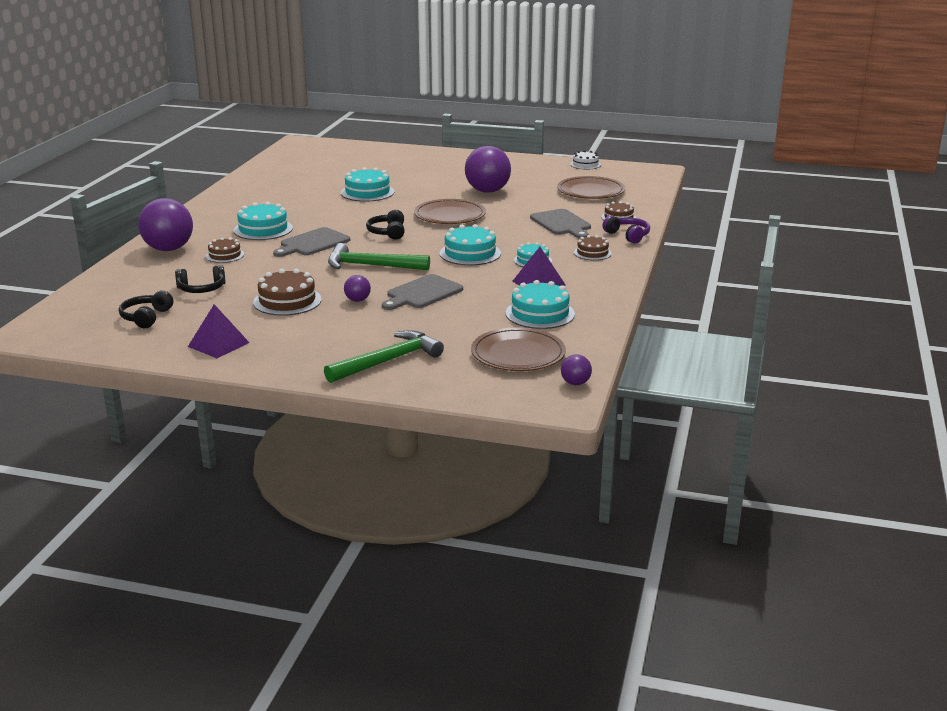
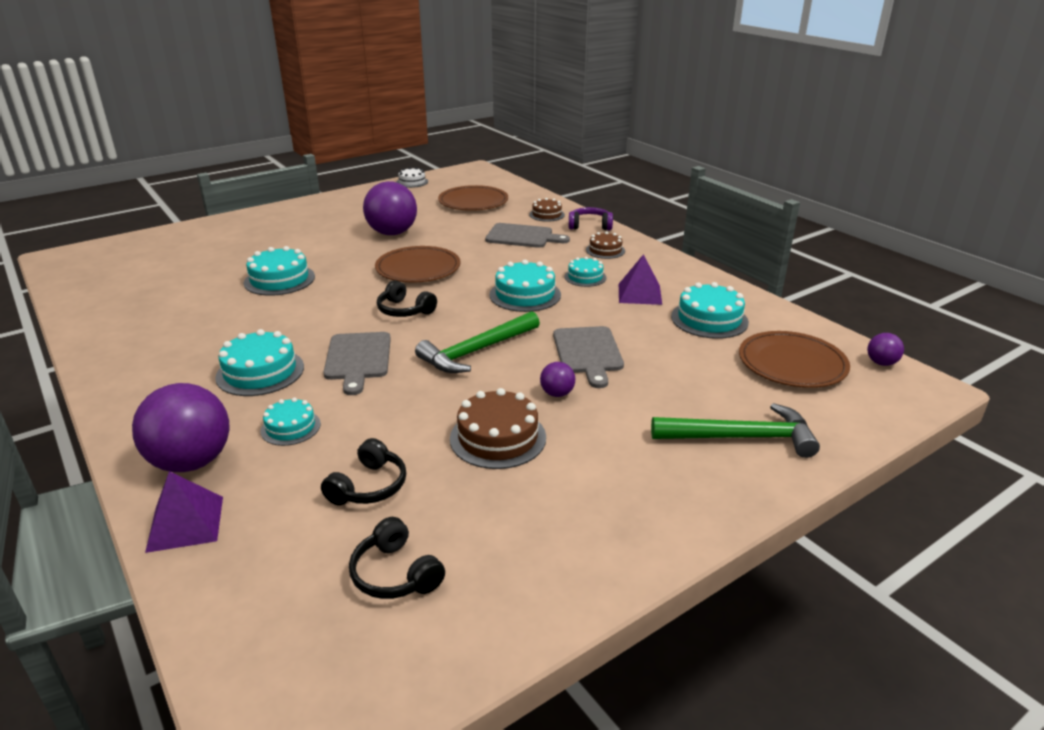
camera: 50 degrees left, 5 degrees up
(218, 344) = (566, 542): purple pyramid -> purple pyramid (185, 523)
(225, 255) = (290, 427): brown cake -> turquoise cake
(388, 361) = (741, 438): green hammer -> green hammer turned 90 degrees clockwise

